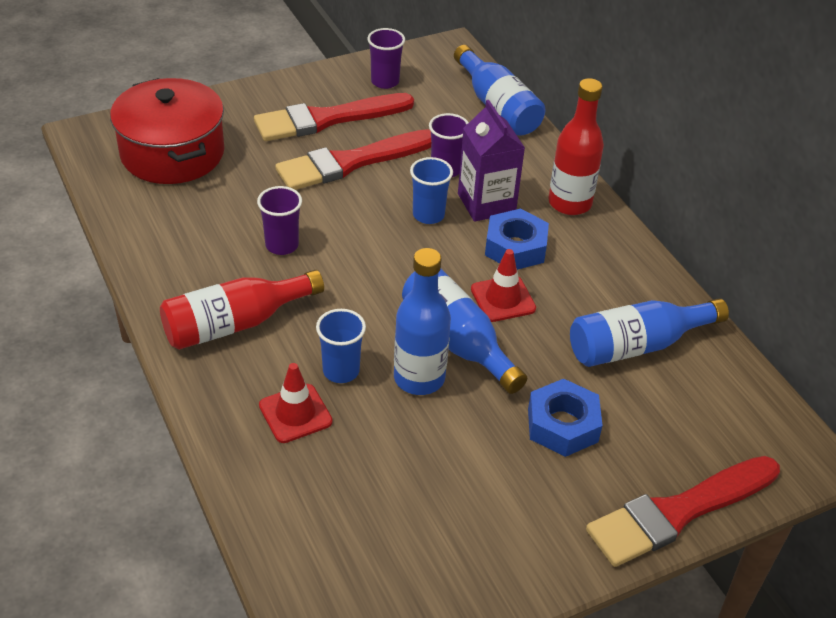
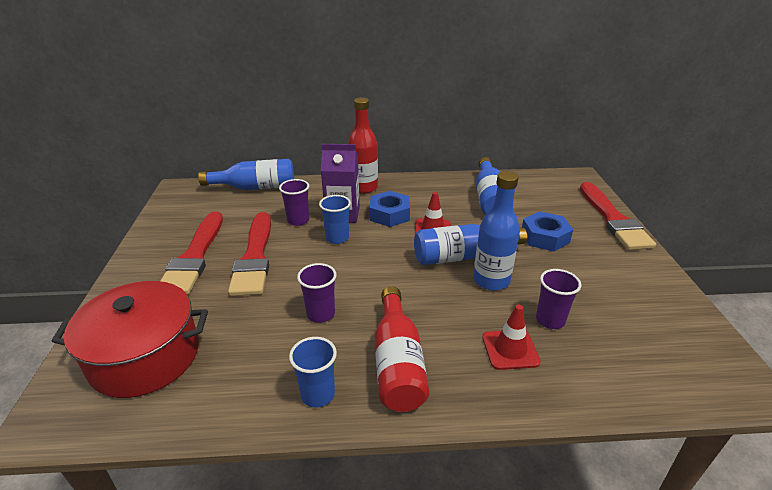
camera: 65 degrees left, 10 degrees down
(341, 371) = (472, 315): blue cup -> blue cup (318, 394)
(385, 81) = (181, 221): purple cup -> purple cup (550, 320)

